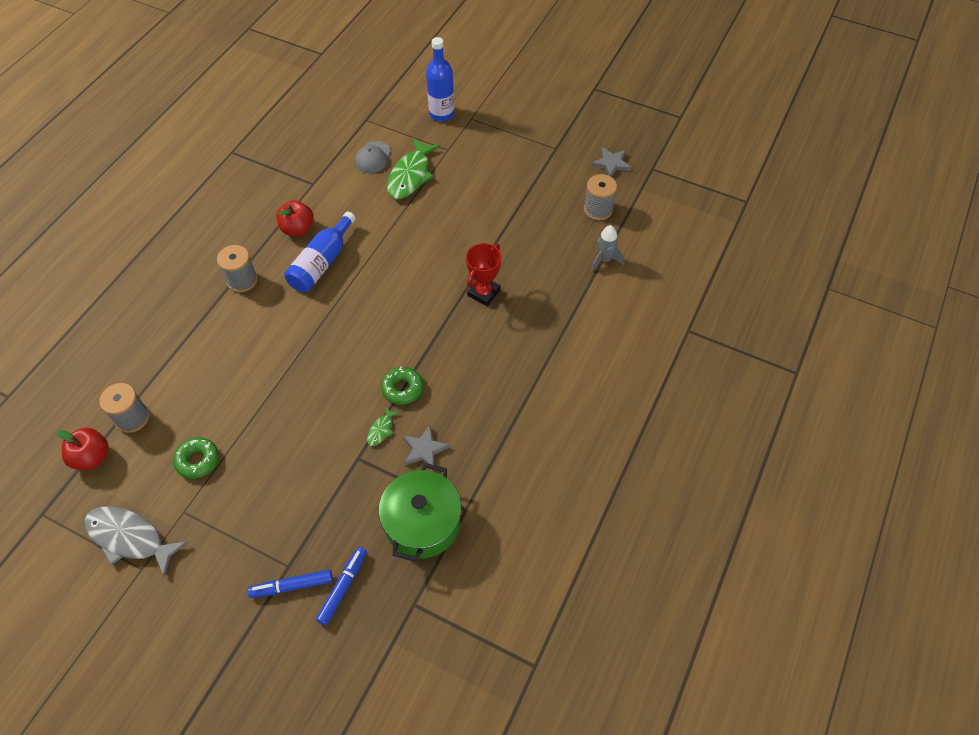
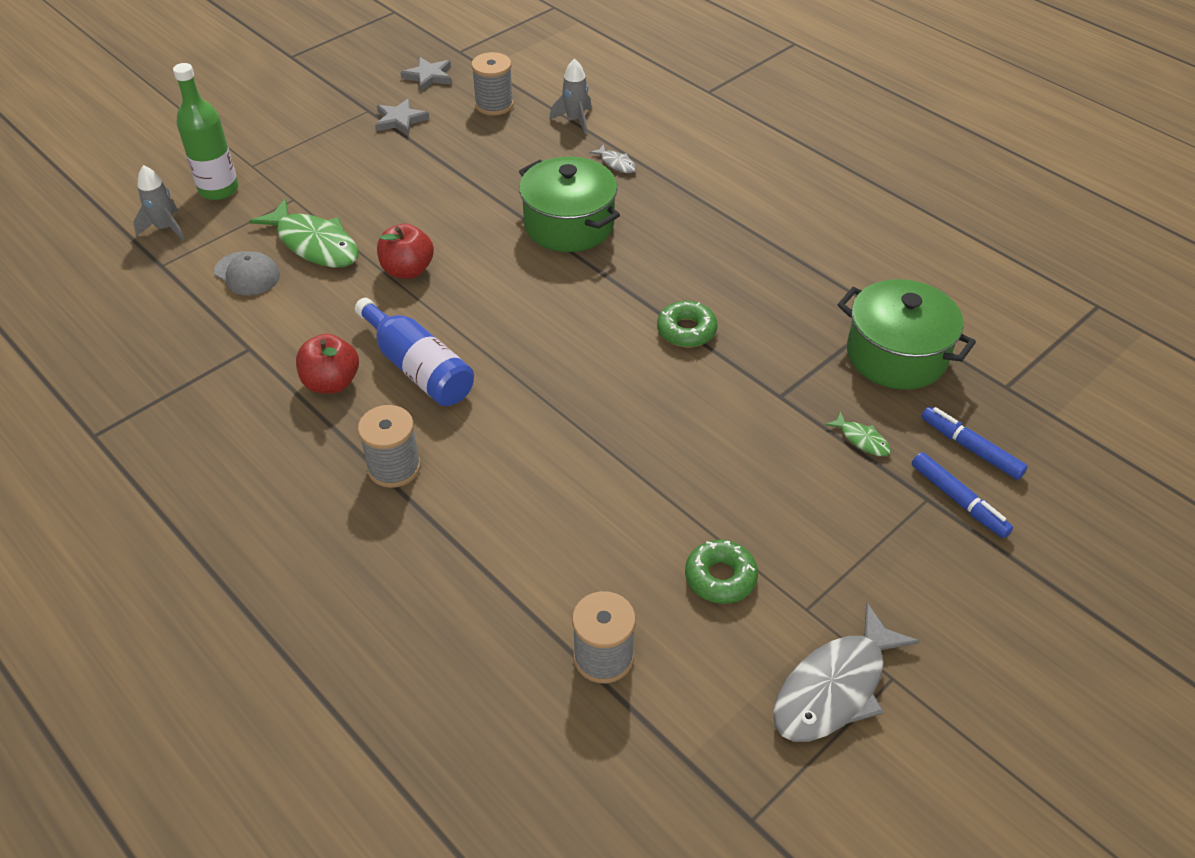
camera: 70 degrees left, 10 degrees down
(92, 457) = (661, 727): red apple -> red apple (407, 270)
(291, 586) = (958, 500): blue marker -> blue marker turned 45 degrees counterclockwise
(381, 430) = (744, 364): green fish -> green fish (861, 439)
(397, 107) = (165, 228): none -> grey rocket
(424, 449) = (789, 331): grey star -> grey star (400, 120)
(441, 114) = (218, 189): blue bottle -> green bottle
(484, 293) = (569, 225): red trophy -> green pot
(565, 299) = (616, 163): none -> grey fish

